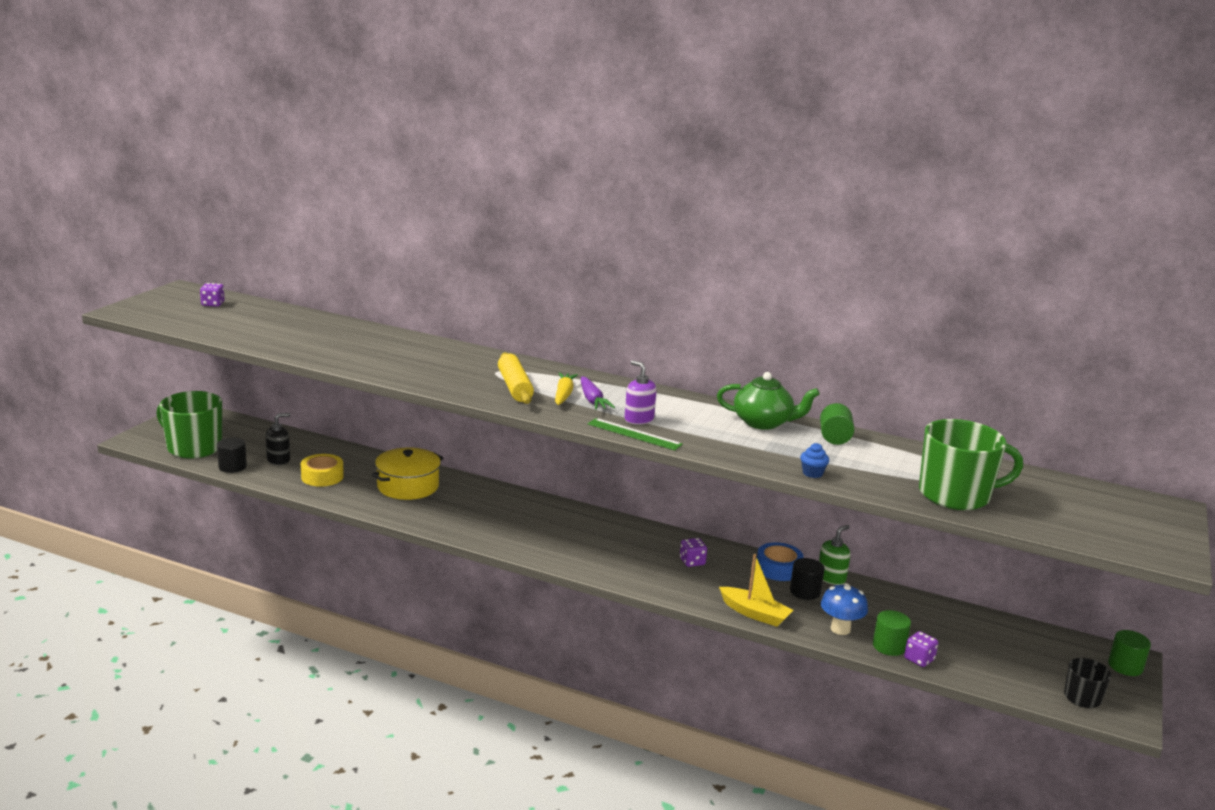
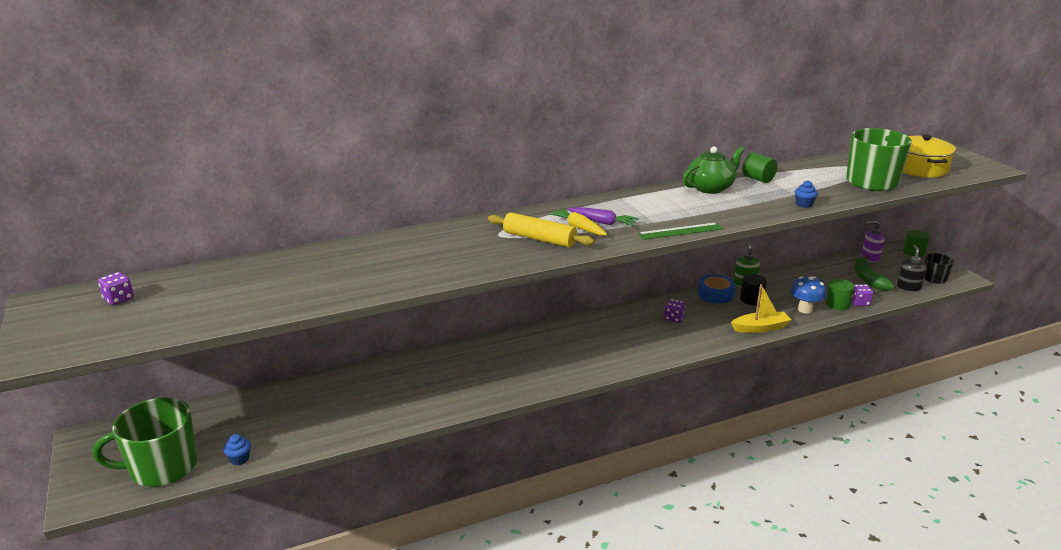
camera: 45 degrees left, 5 degrees up
(232, 467) = (239, 459): black cylinder -> blue cupcake
(278, 460) = (268, 427): black soap dispenser -> black soap dispenser (908, 287)
(322, 477) = (335, 416): yellow tape -> none
(408, 486) = (415, 381): yellow pot -> yellow pot (919, 168)
(638, 419) = (657, 220): purple soap dispenser -> purple soap dispenser (870, 257)
(988, 651) = (868, 279): none -> green banana

